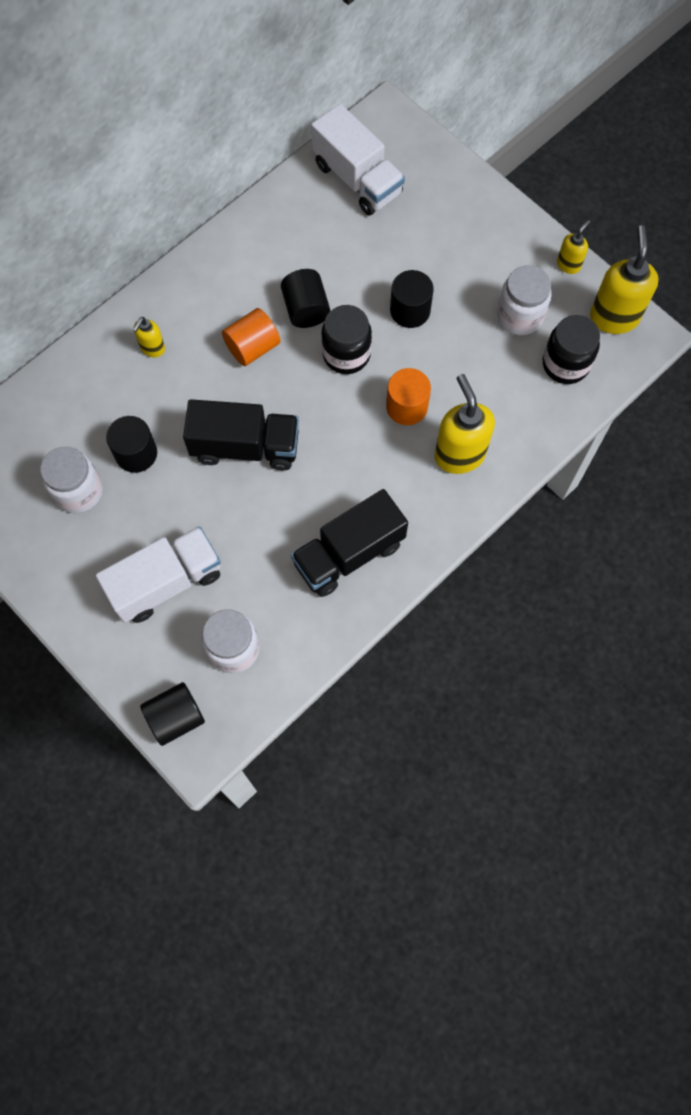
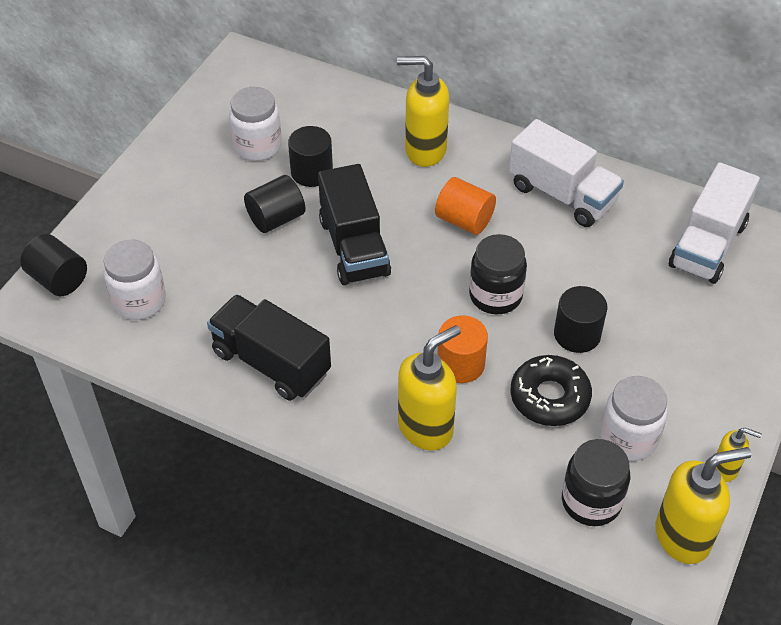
camera: 70 degrees right, 20 degrees down
(152, 348) = (424, 150): yellow soap dispenser -> yellow soap dispenser, size x1.92
(166, 582) = (190, 232): white truck -> white truck (562, 194)
(306, 309) = (529, 248): black cylinder -> black cylinder (276, 218)
(463, 354) = (549, 397): none -> black donut

